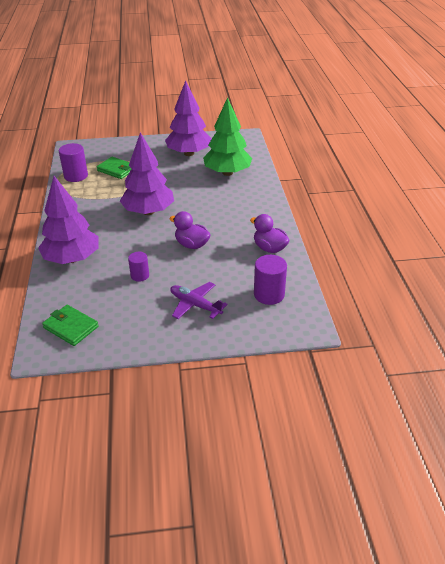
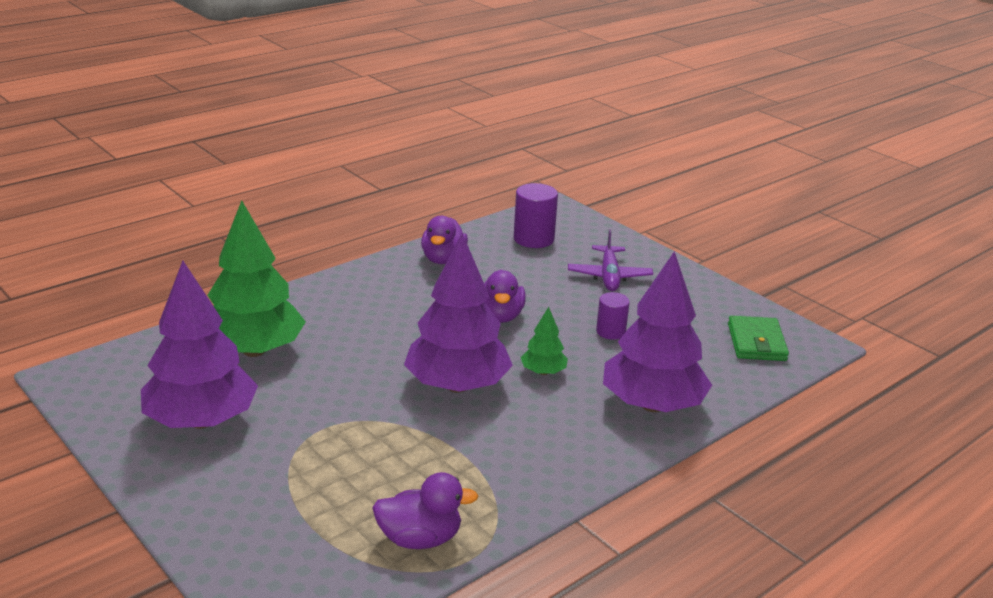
camera: 125 degrees left, 10 degrees down
(76, 176) = (420, 539): purple cylinder -> purple duck
(117, 170) = (345, 490): green wallet -> none
(132, 238) = (543, 372): none -> green tree

